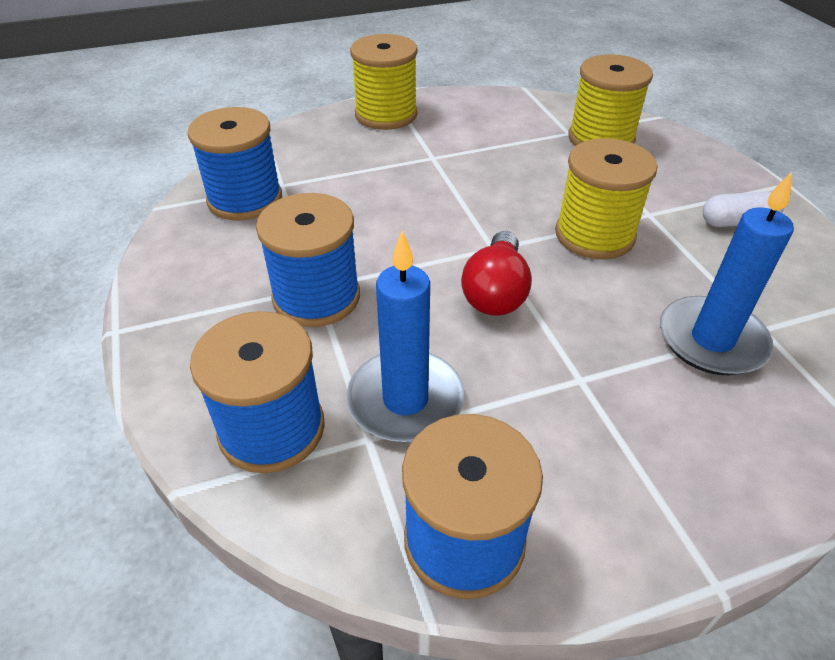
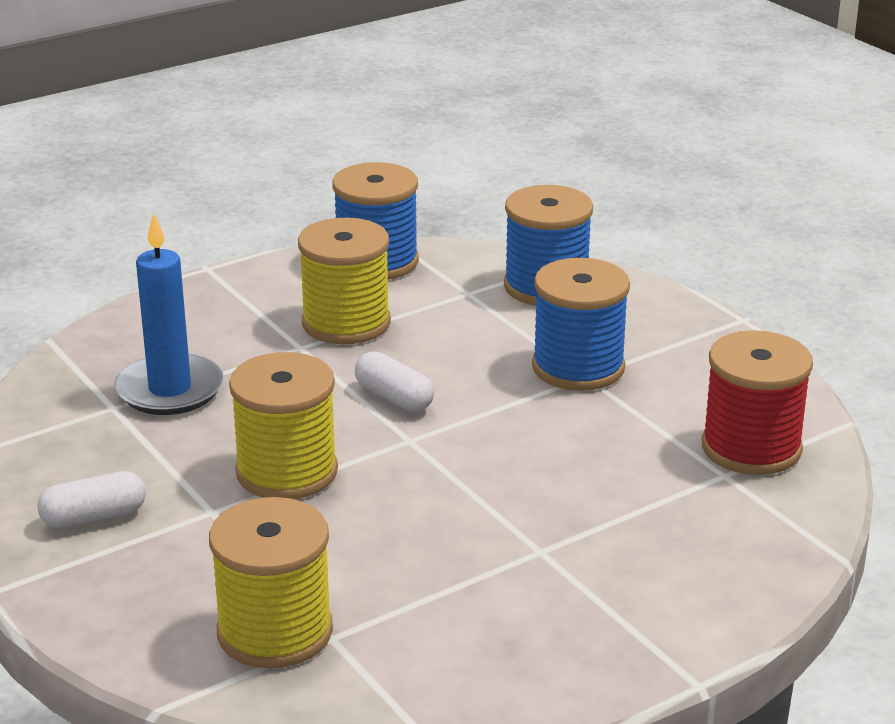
camera: 165 degrees right, 15 degrees down
(245, 199) = (751, 448): blue spool -> red spool
(386, 114) = (664, 622): yellow spool -> yellow spool (346, 323)
(405, 400) = (449, 314): blue candle -> none
(496, 292) = (394, 398): red light bulb -> white capsule

